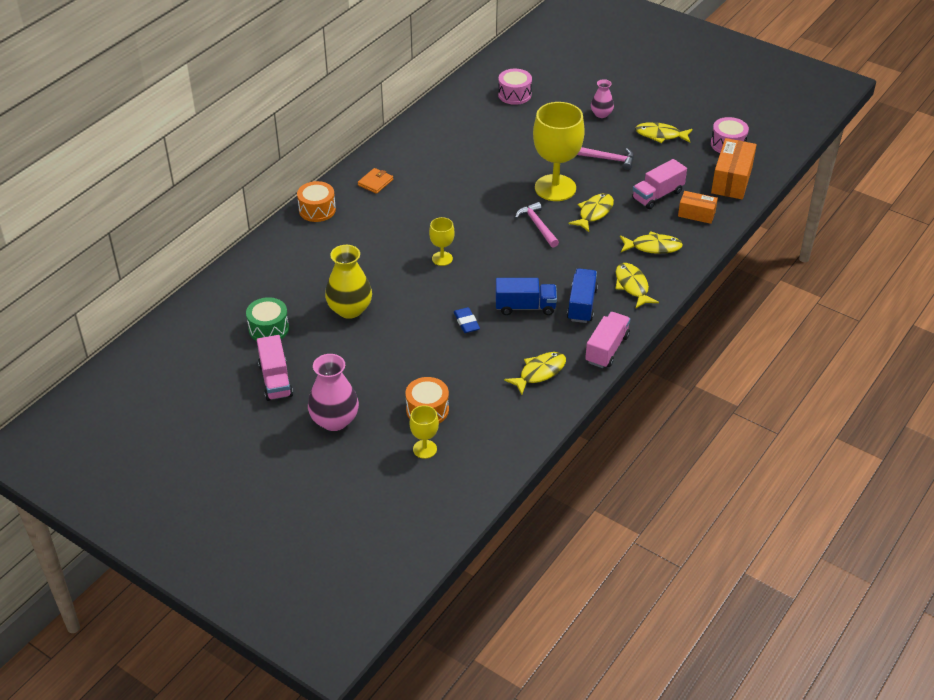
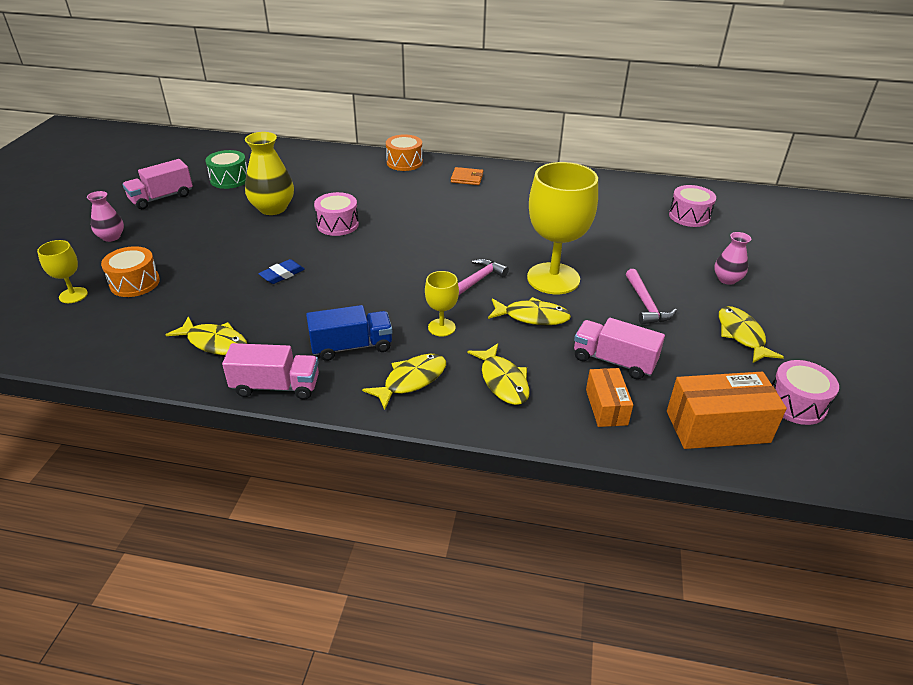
camera: 65 degrees right, 5 degrees down
(334, 420) = (111, 237): pink vase -> pink vase, size x0.59
(406, 276) = (338, 224): none -> pink drum
(442, 258) = (377, 237): yellow goblet -> yellow goblet (441, 327)
(525, 307) = (326, 306): blue truck -> none

